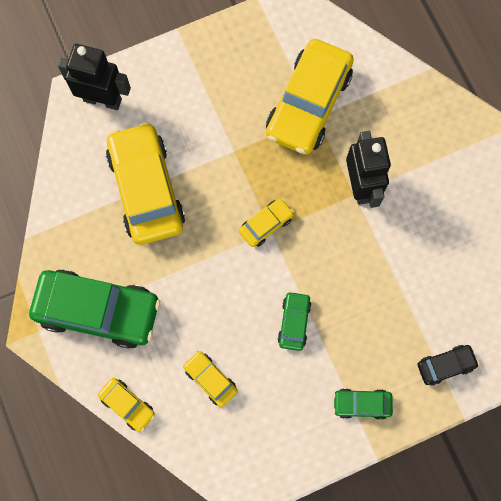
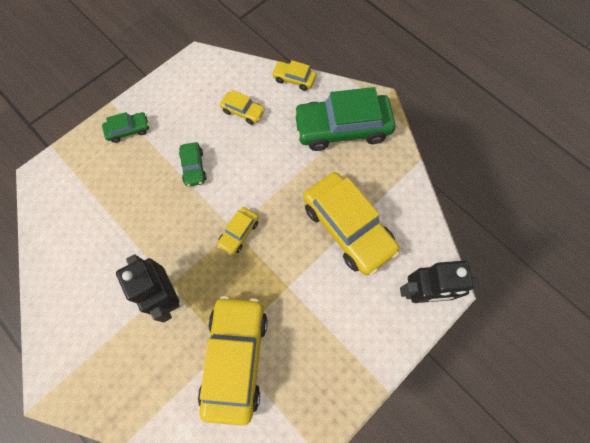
camera: 160 degrees right, 5 degrees down
(445, 365) = (69, 175): black car -> none

